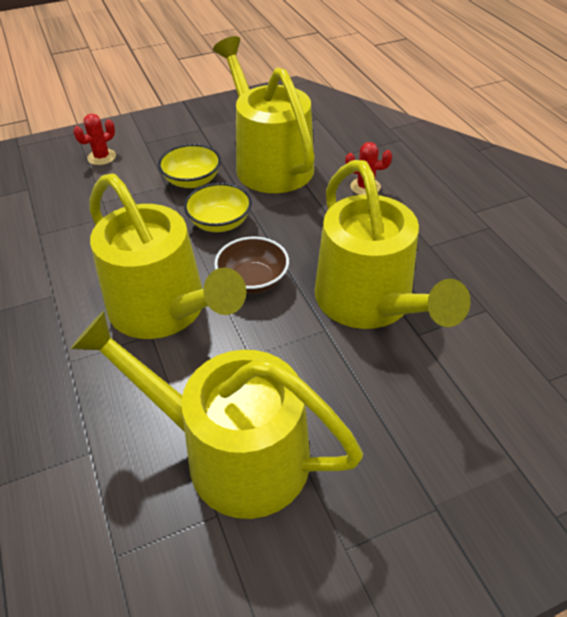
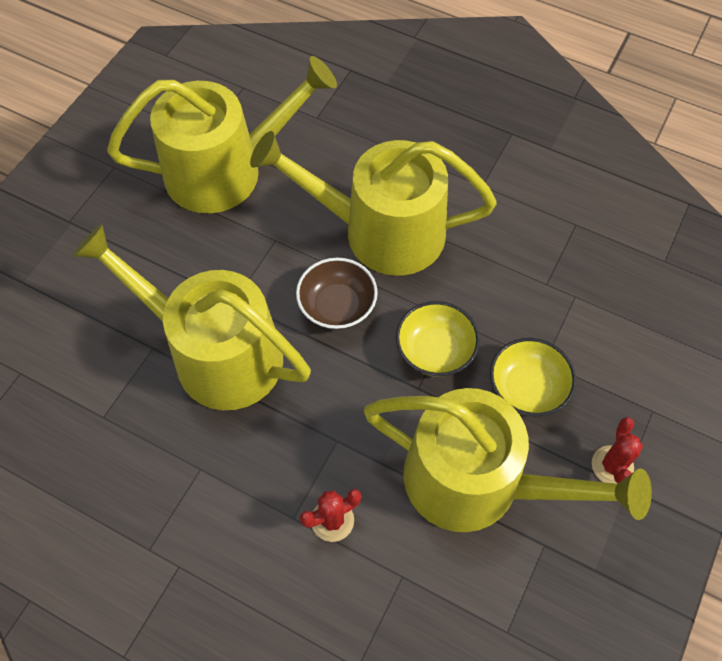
camera: 140 degrees right, 15 degrees up
(102, 157) = (662, 352): red cactus -> red cactus (612, 465)

